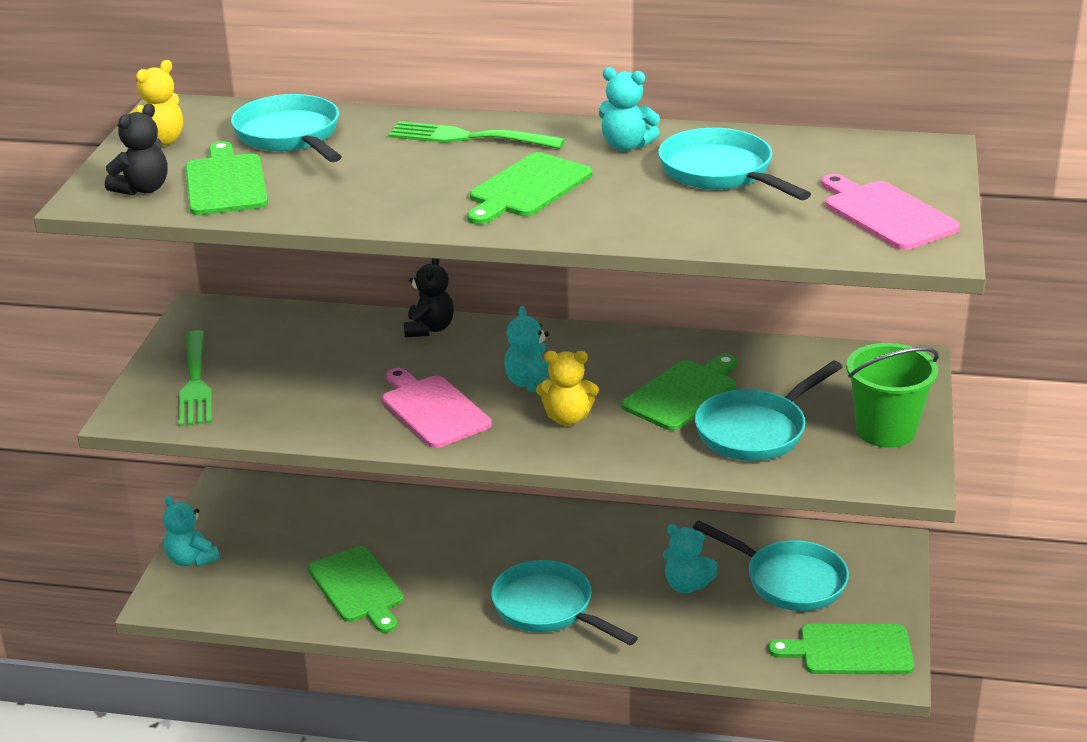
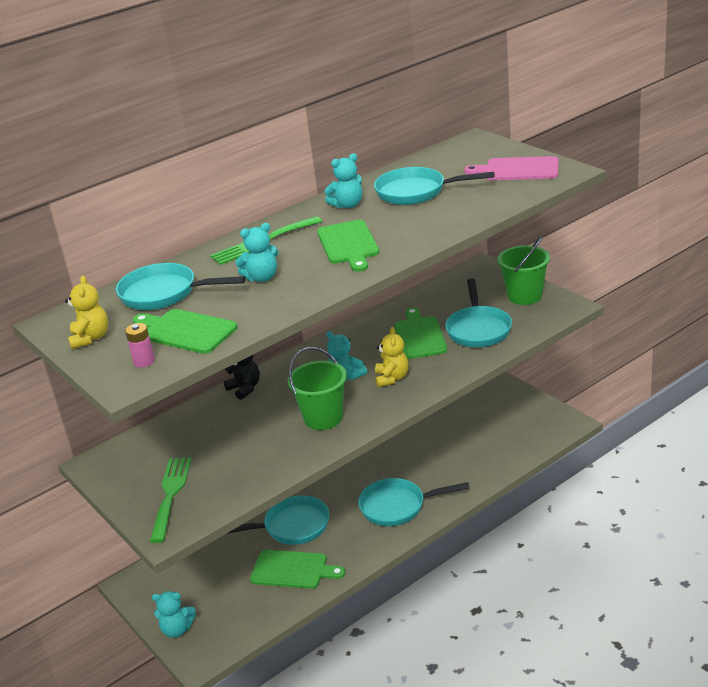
camera: 45 degrees left, 0 degrees up
(143, 189) = (144, 361): black teddy bear -> pink battery
(195, 383) = (170, 494): green fork -> green fork turned 120 degrees counterclockwise
(432, 409) = (323, 418): pink cutting board -> green bucket
(567, 418) = (392, 378): yellow teddy bear -> yellow teddy bear turned 45 degrees counterclockwise
(686, 585) = (437, 452): turquoise teddy bear -> turquoise teddy bear (262, 278)
(789, 581) = (473, 419): turquoise pan -> turquoise pan (292, 526)
(849, 650) = (541, 426): green cutting board -> none

